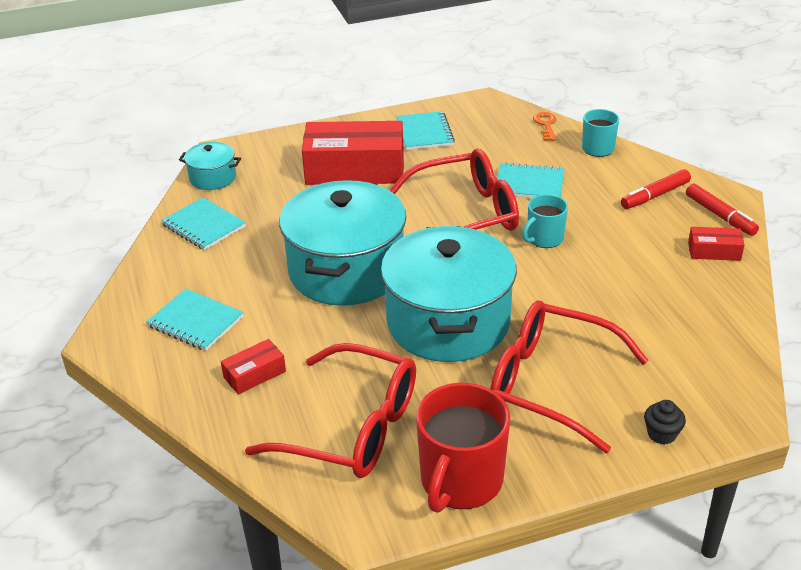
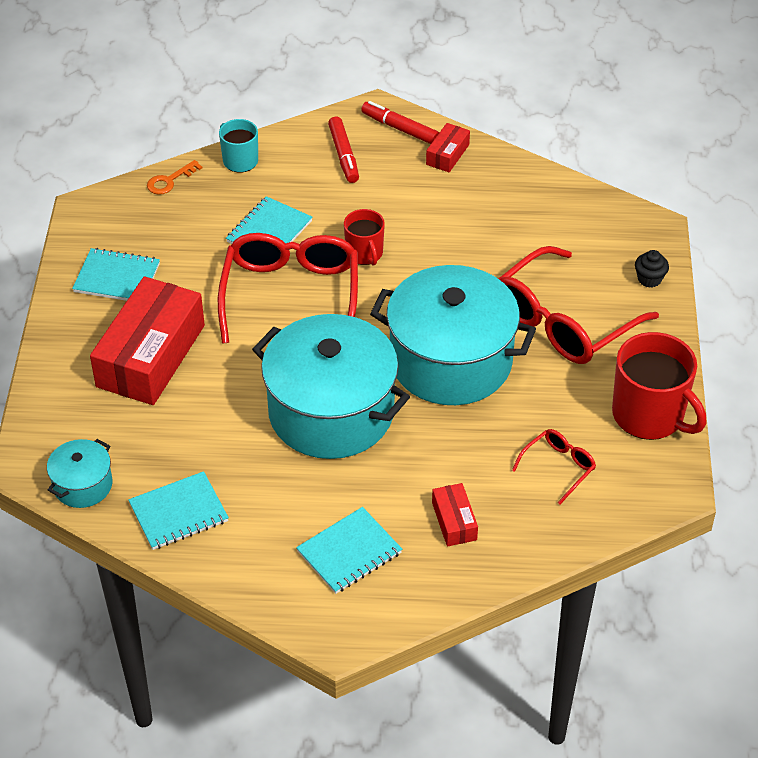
camera: 70 degrees left, 10 degrees up
(353, 428) = (558, 467): red glasses -> red glasses, size x0.46
(544, 238) = (364, 253): turquoise mug -> red mug
(546, 125) = (169, 181): orange key -> orange key turned 60 degrees counterclockwise
(720, 216) = (400, 128): red marker -> red marker turned 135 degrees counterclockwise

